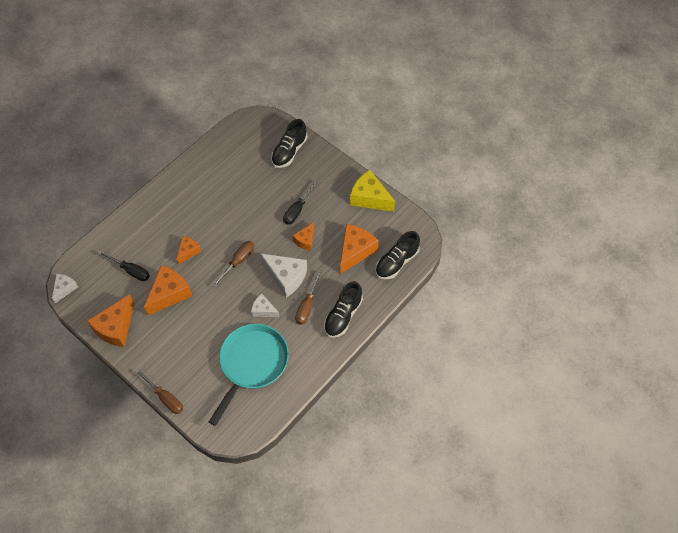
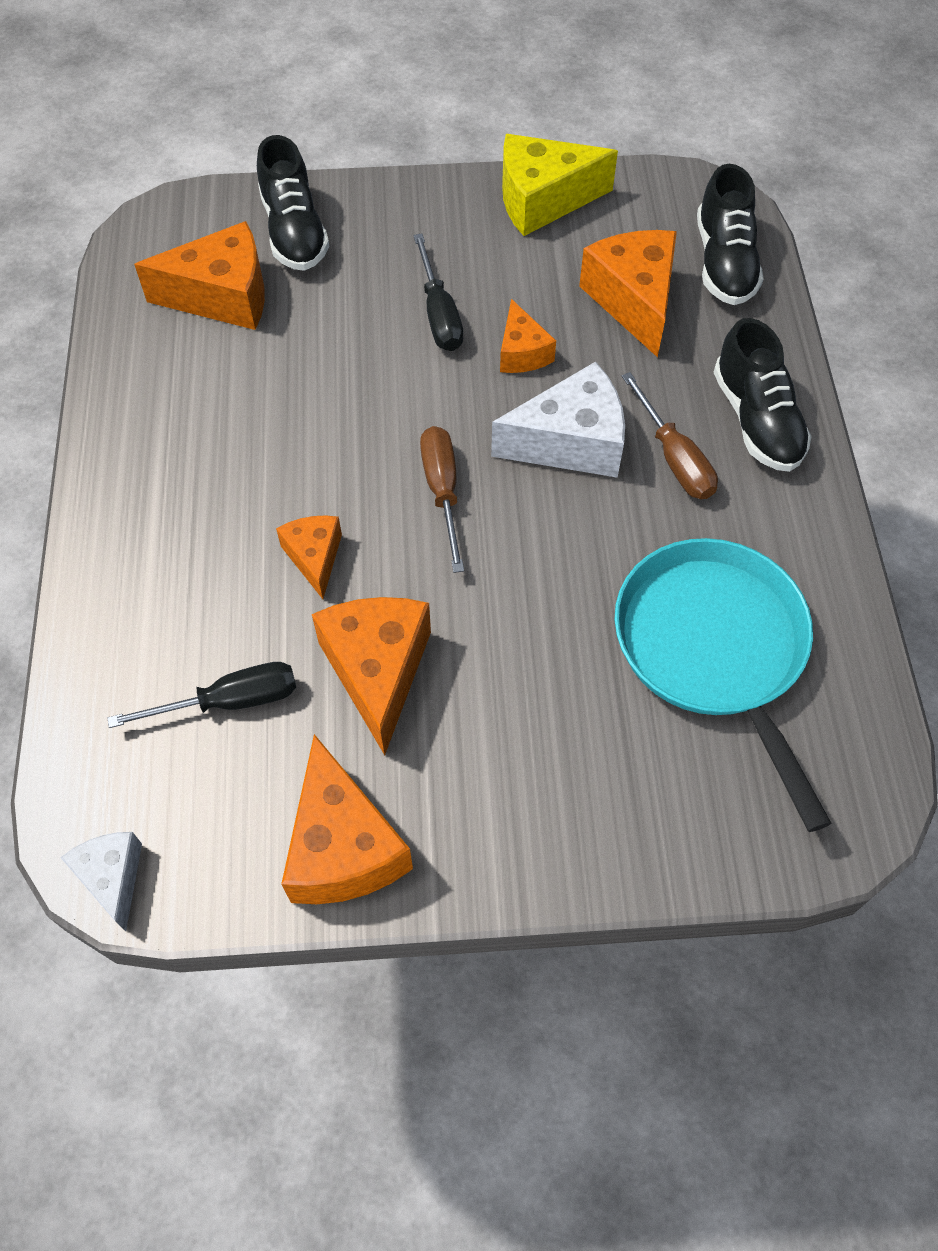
camera: 45 degrees left, 0 degrees up
(165, 397) = (634, 883): brown screwdriver -> none
(249, 157) = (223, 296): none -> orange cheese
(263, 310) = (606, 534): white cheese -> none

